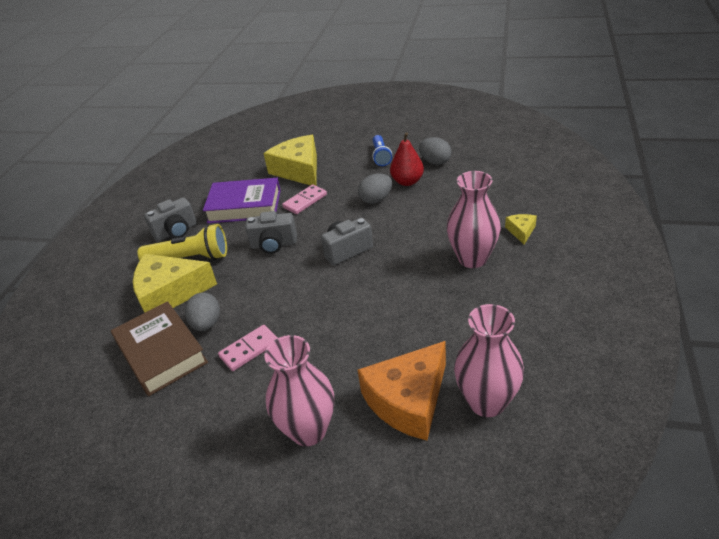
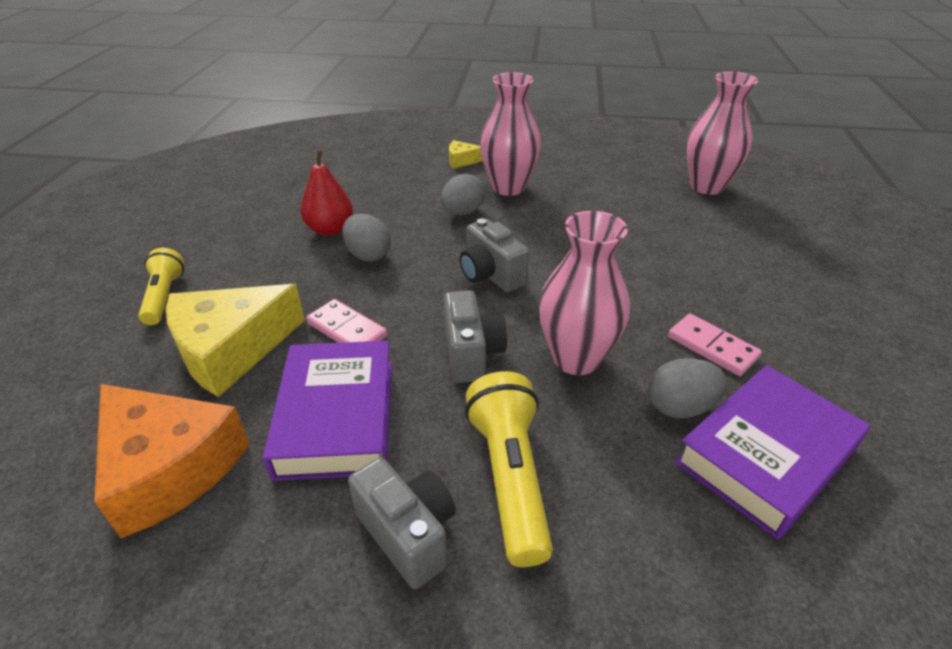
camera: 100 degrees left, 0 degrees up
(161, 353) = (766, 455): brown book -> purple book
(169, 293) = (619, 485): yellow cheese -> none
(308, 430) = (803, 282): pink vase -> pink vase (576, 358)
(345, 143) = (164, 297): none -> yellow flashlight
(381, 156) = (241, 255): blue flashlight -> none
(408, 400) = (727, 224): orange cheese -> orange cheese (169, 468)
(435, 162) = (287, 208): grey egg -> grey egg (462, 212)

